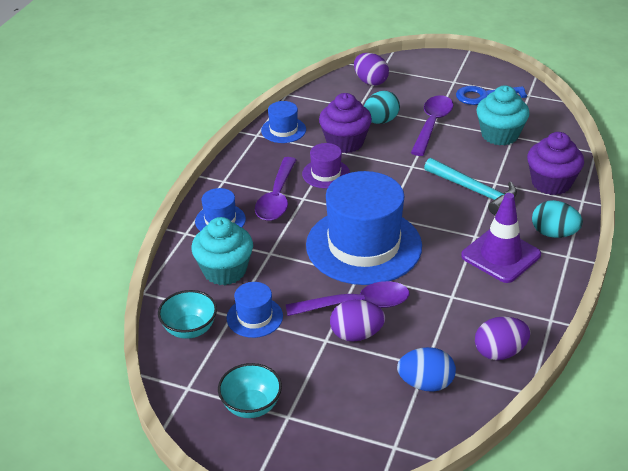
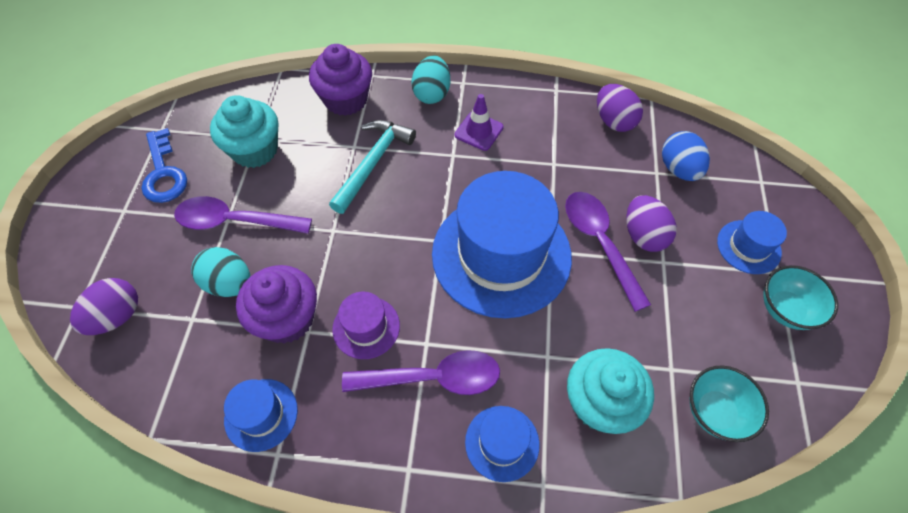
camera: 105 degrees left, 20 degrees up
(254, 317) = (663, 342): blue hat -> blue hat (748, 247)
(500, 255) = (479, 131): purple traffic cone -> purple traffic cone, size x0.61

